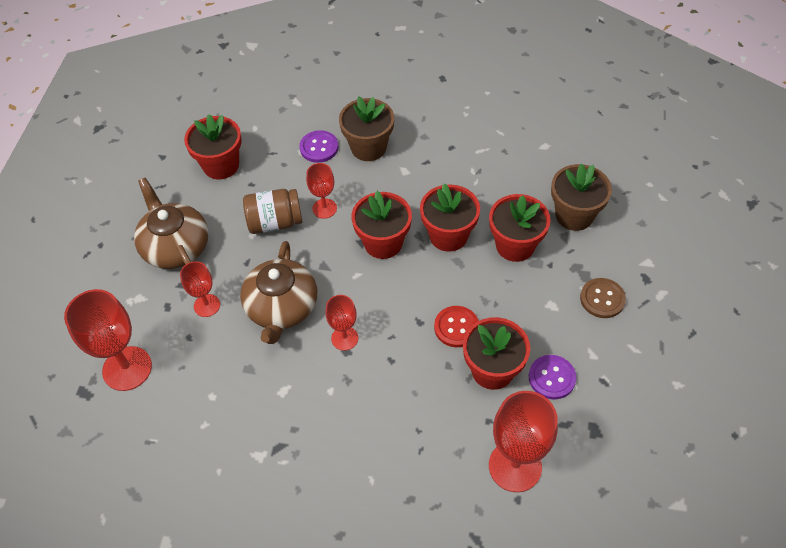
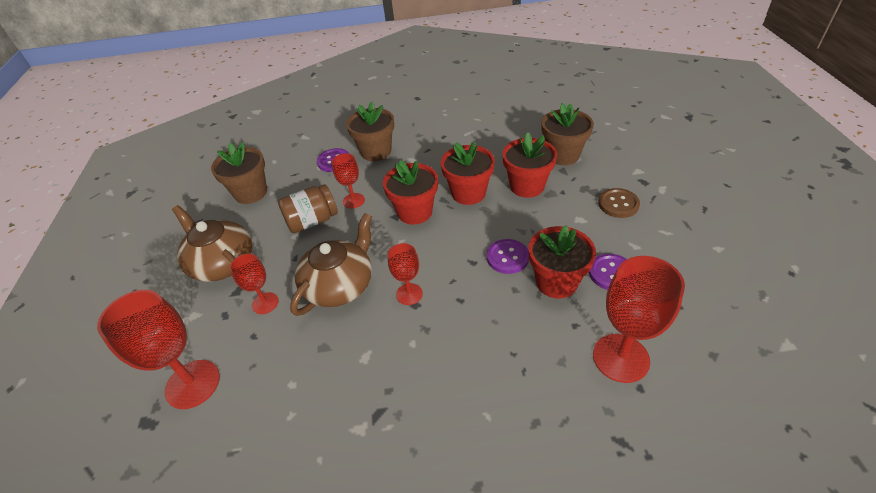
camera: 15 degrees left, 10 degrees down
(221, 165) = (251, 193): red flower pot -> brown flower pot
(281, 307) = (340, 285): brown teapot -> brown teapot turned 135 degrees counterclockwise
(456, 327) = (507, 257): red button -> purple button

